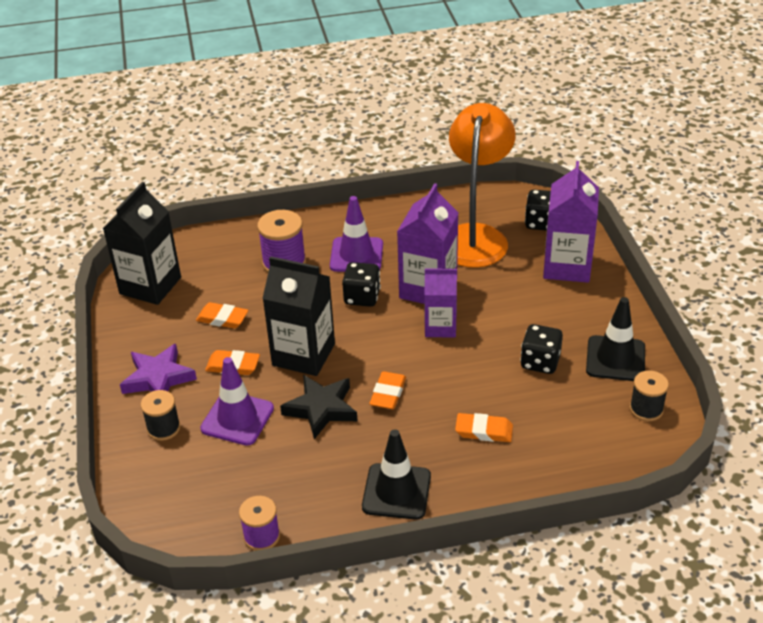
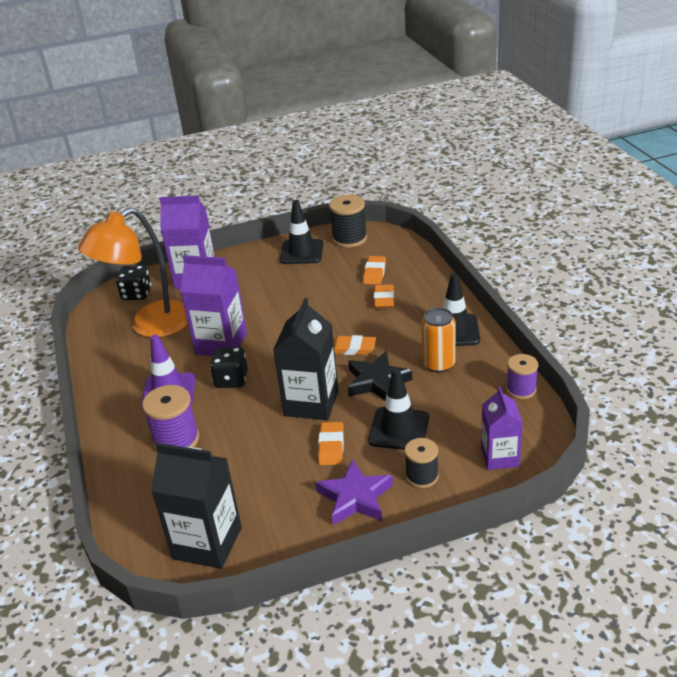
camera: 95 degrees left, 5 degrees down
(222, 318) = (263, 469): orange eraser -> orange eraser (374, 273)
(237, 418) = (399, 429): purple traffic cone -> black traffic cone
(334, 467) = (438, 364): none -> orange can
(440, 327) = (270, 331): purple carton -> purple carton (500, 457)
(476, 236) = (150, 326): orange lamp -> orange lamp turned 45 degrees counterclockwise
(540, 362) = (308, 282): black dice -> none
(646, 409) = (349, 239): black spool -> black spool, size x1.53

